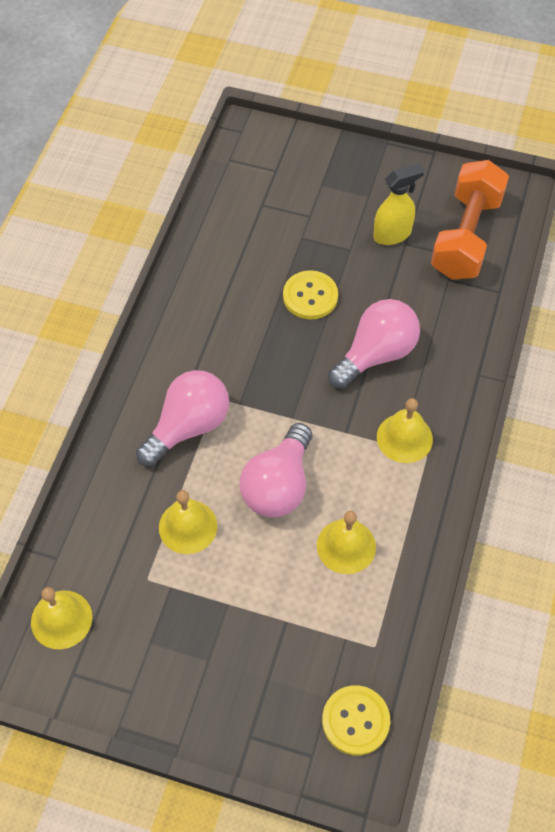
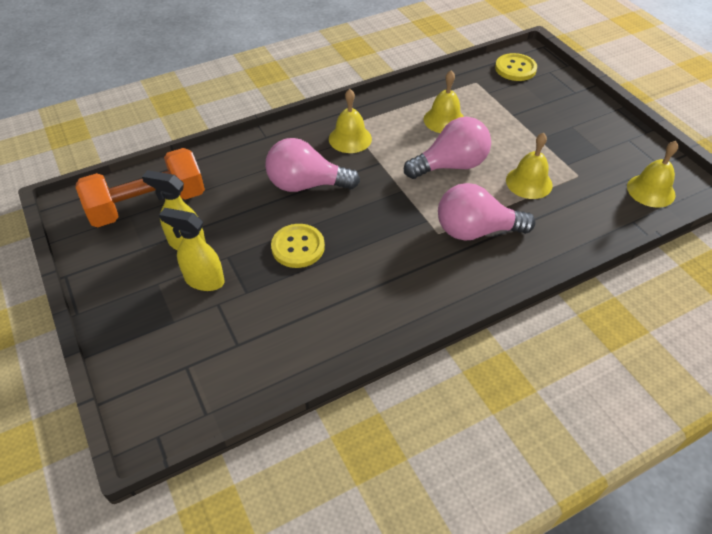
camera: 135 degrees left, 10 degrees down
(341, 221) = (204, 280): none -> yellow spray bottle

